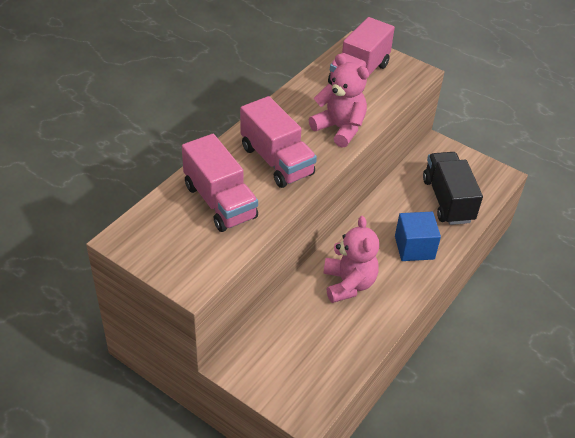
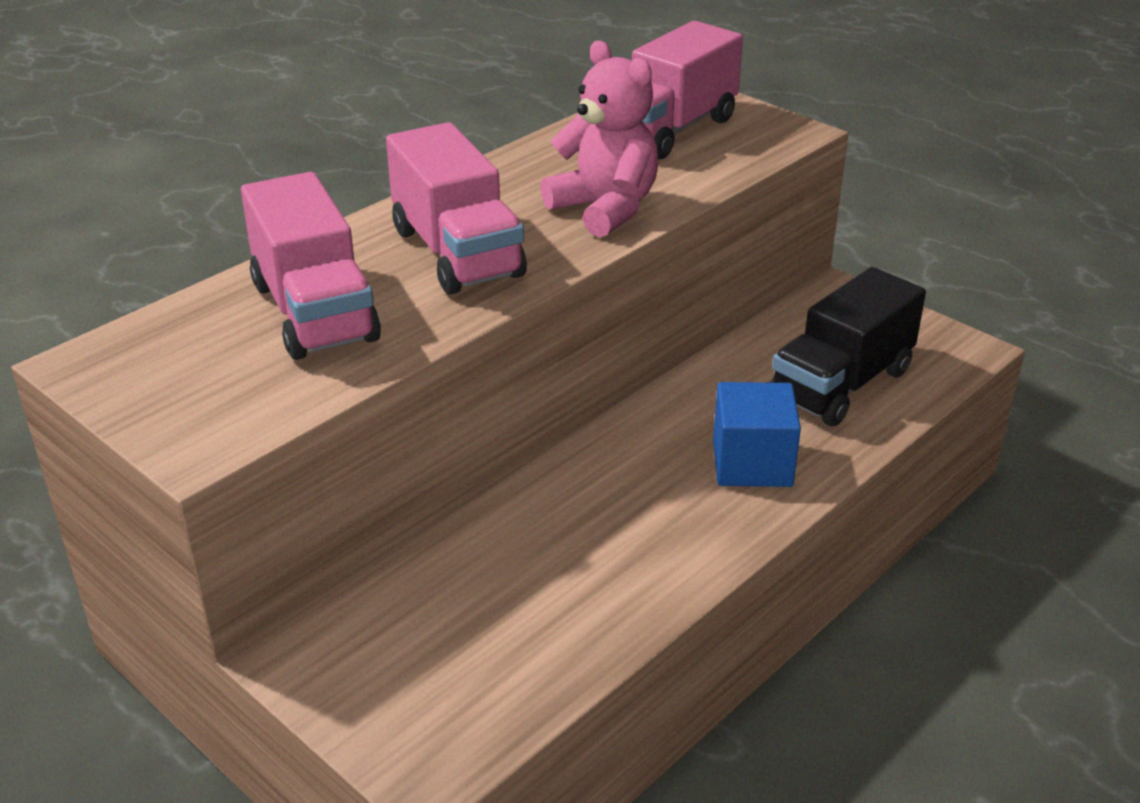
camera: 10 degrees right, 10 degrees down
(348, 284) = (592, 520): pink teddy bear -> none
(447, 200) = (841, 384): black truck -> black truck turned 135 degrees counterclockwise

